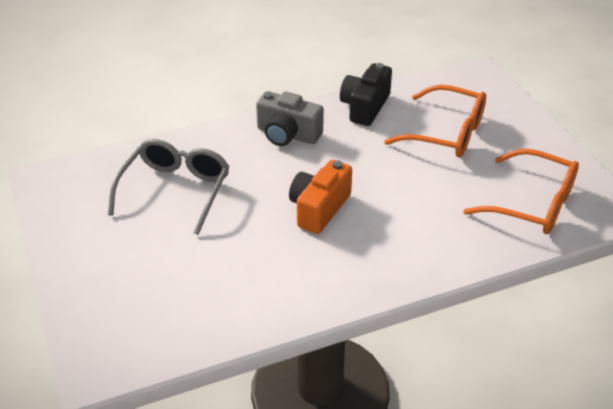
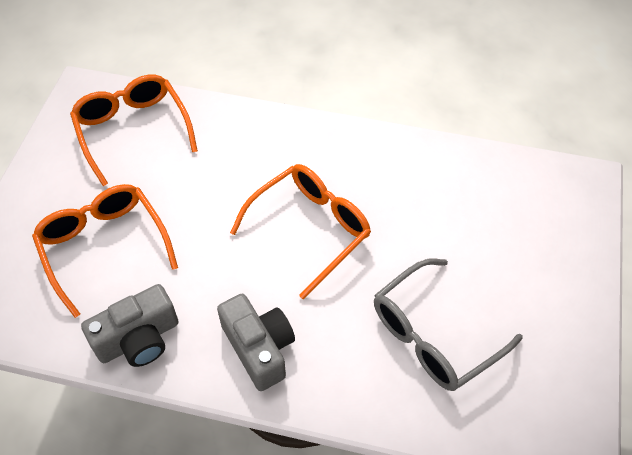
camera: 145 degrees left, 15 degrees up
(319, 208) = (310, 229): orange camera -> orange glasses
(365, 107) = (139, 339): black camera -> grey camera

